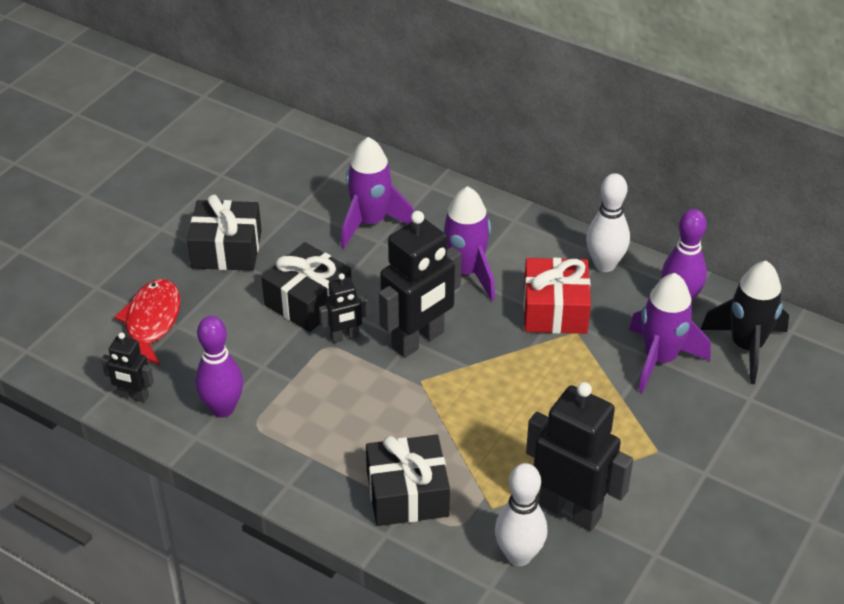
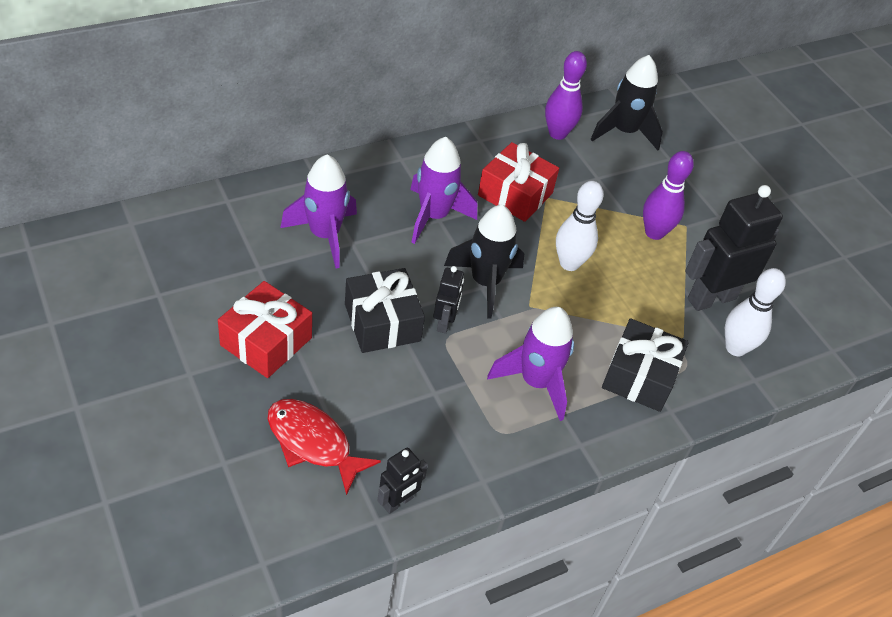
camera: 65 degrees left, 5 degrees up
(222, 408) = (464, 445): purple bowling pin -> purple bowling pin (654, 232)
(227, 249) = (266, 341): black gift -> red gift
(418, 340) = (485, 282): black robot -> black rocket
(604, 265) = (491, 144): white bowling pin -> white bowling pin (569, 263)
(660, 359) = (605, 175): purple rocket -> purple rocket (536, 382)

